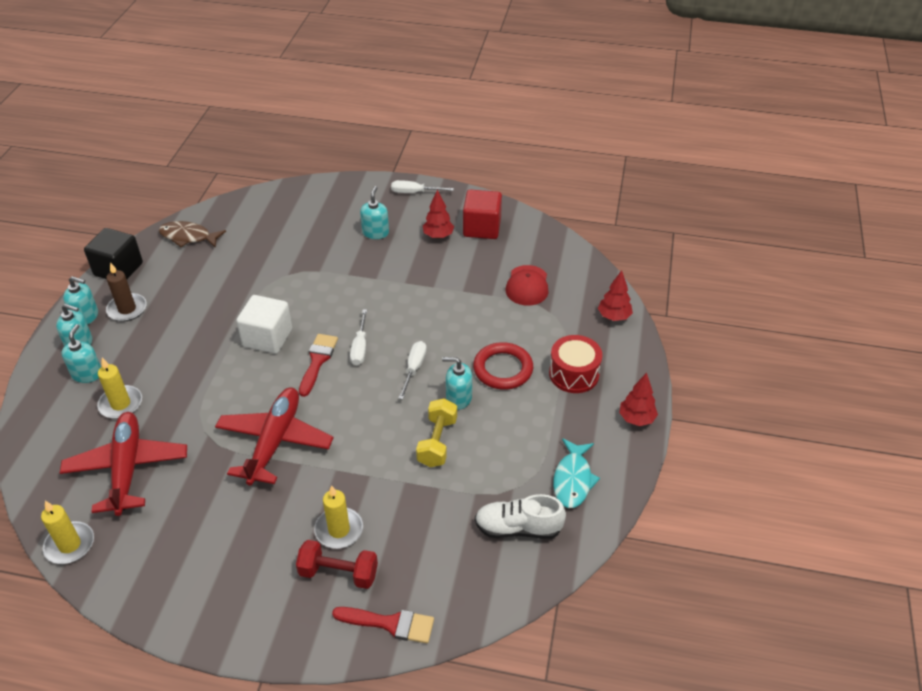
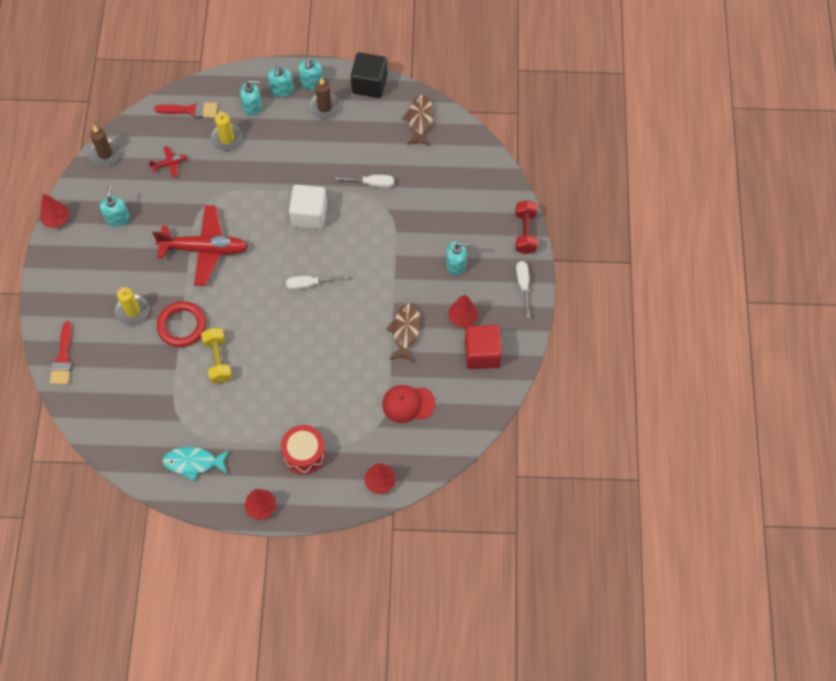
camera: 80 degrees right, 20 degrees up
(70, 545) = (105, 153): yellow candle -> brown candle
(127, 468) = (170, 164): red plane -> red plane, size x0.43
(153, 618) = (57, 220): none -> red tree
(317, 361) = (289, 257): red brush -> red brush (191, 110)
(338, 573) = (98, 318): red dumbbell -> red dumbbell (525, 232)
(414, 368) = (292, 329): white screwdriver -> white screwdriver (372, 183)
(437, 442) = (218, 360): yellow dumbbell -> yellow dumbbell turned 75 degrees clockwise
(442, 277) = (405, 331): none -> brown fish
(458, 398) = (265, 368): turquoise soap dispenser -> turquoise soap dispenser (117, 218)
(503, 369) = (301, 397): red ring -> red ring (182, 326)
(518, 528) = (145, 428): white shoe -> none

